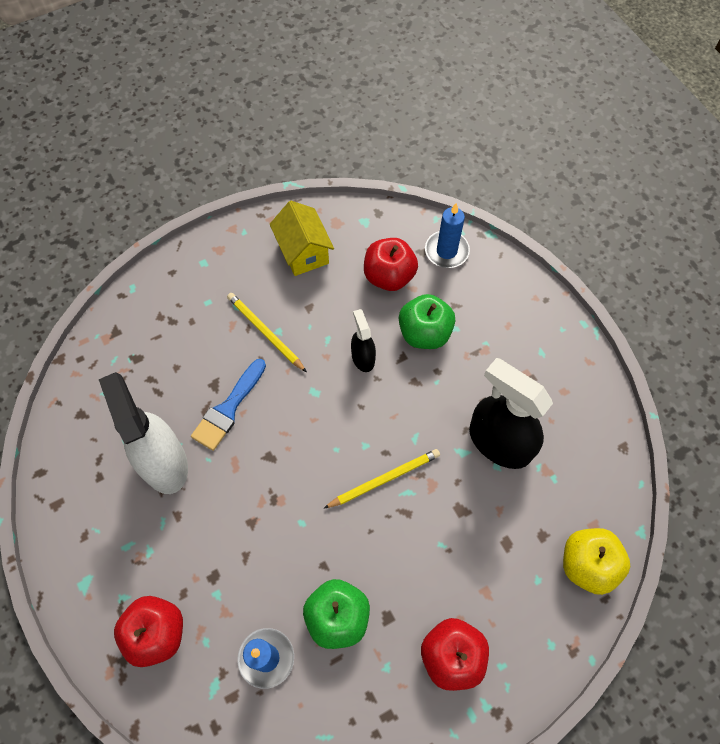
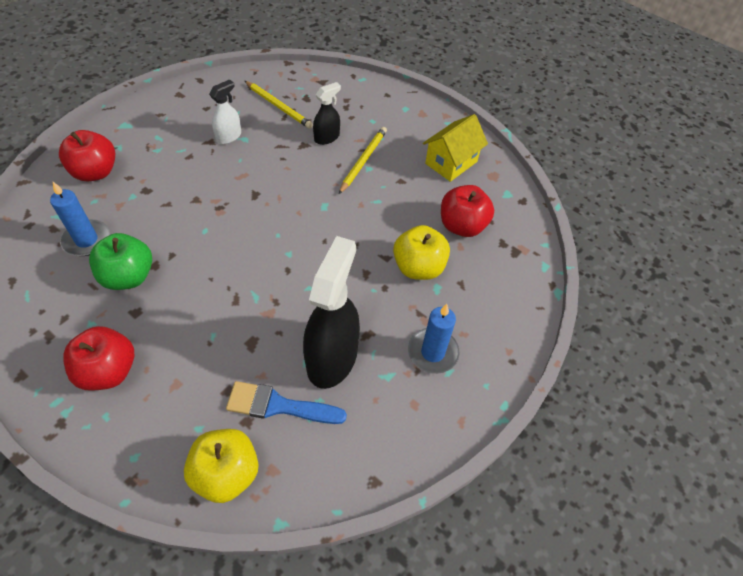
camera: 65 degrees right, 10 degrees down
(163, 462) = (229, 136): white spray bottle -> white spray bottle, size x0.51
(228, 409) = (286, 158): blue brush -> blue brush (278, 406)
(363, 357) = (371, 229): black spray bottle -> black spray bottle (327, 137)
(384, 479) = (262, 276): yellow pencil -> yellow pencil (278, 106)
(424, 333) = (418, 267): green apple -> yellow apple
(446, 251) = (515, 262): blue candle -> blue candle (432, 352)

